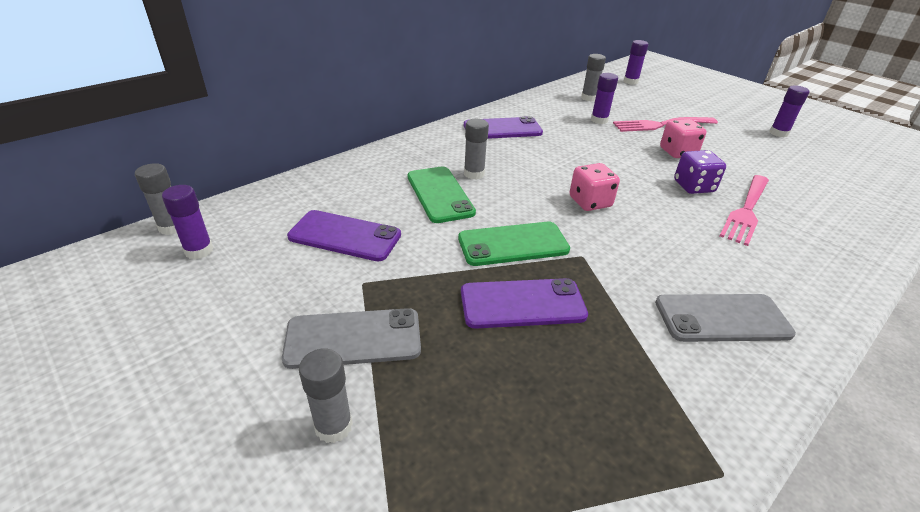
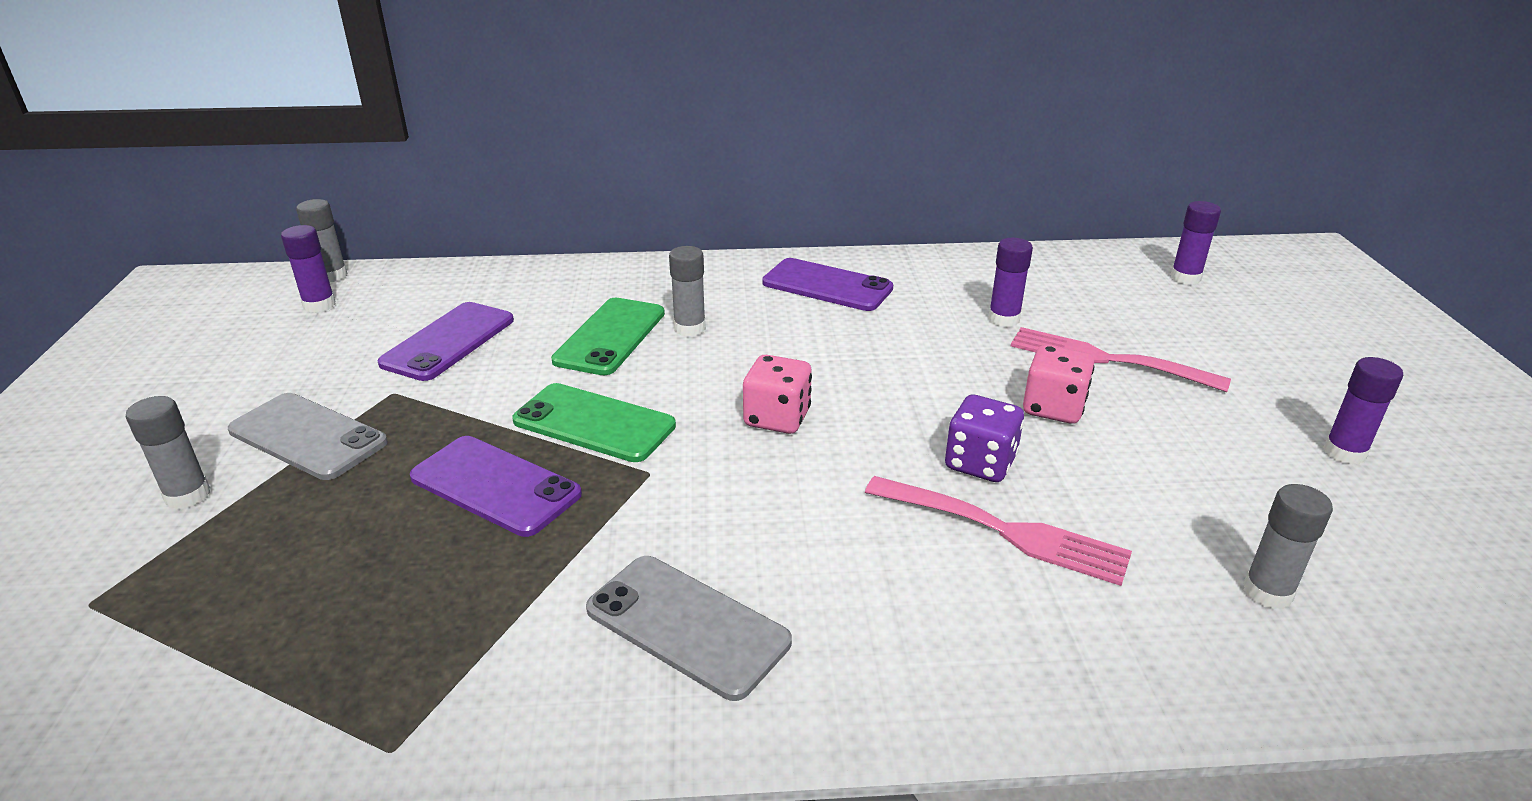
camera: 40 degrees right, 5 degrees down
(345, 236) = (449, 341): purple phone -> purple phone turned 60 degrees clockwise
(589, 98) = (1050, 282): grey glue stick -> grey glue stick (1267, 592)
(746, 211) = (1004, 531): pink fork -> pink fork turned 135 degrees counterclockwise

